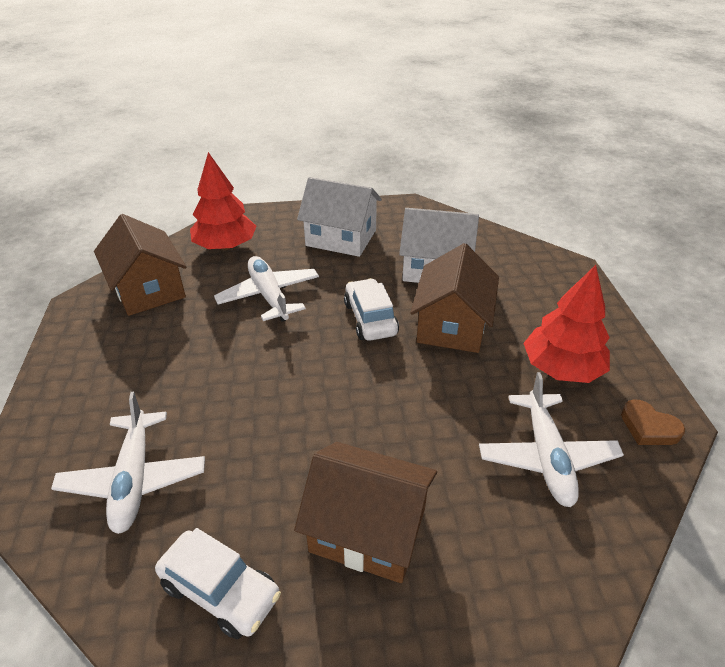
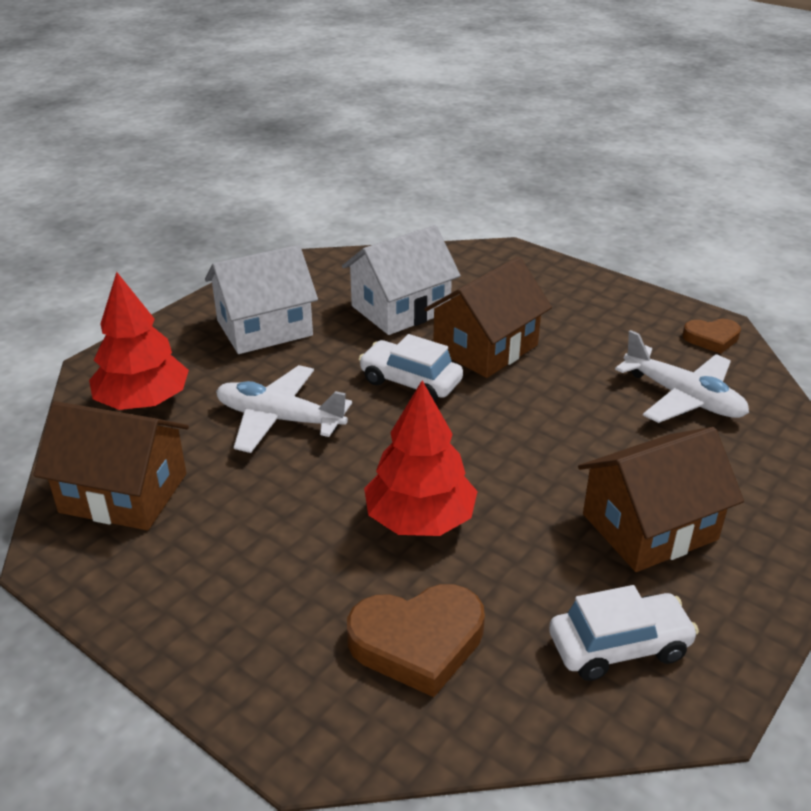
camera: 45 degrees left, 5 degrees down
(134, 479) = (418, 642): white plane -> brown heart
(452, 325) = (485, 347): brown house -> brown house turned 75 degrees clockwise
(561, 368) = (609, 332): red tree -> red tree (420, 519)

